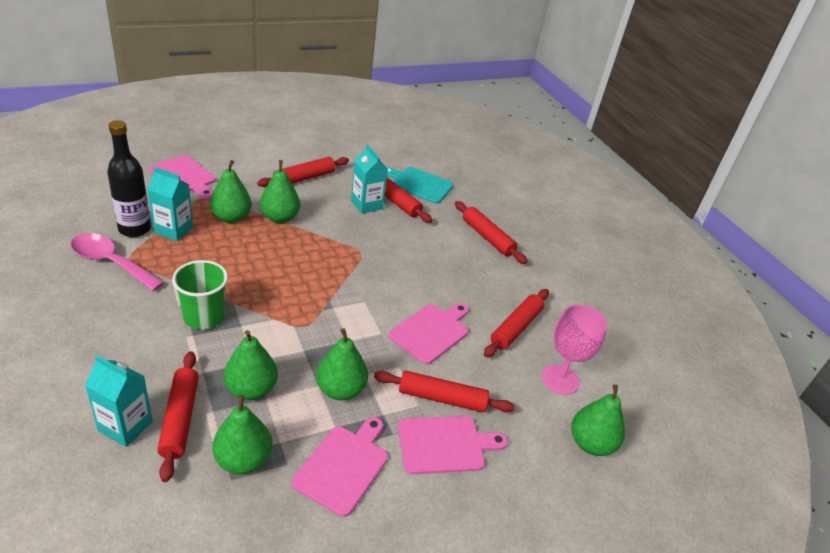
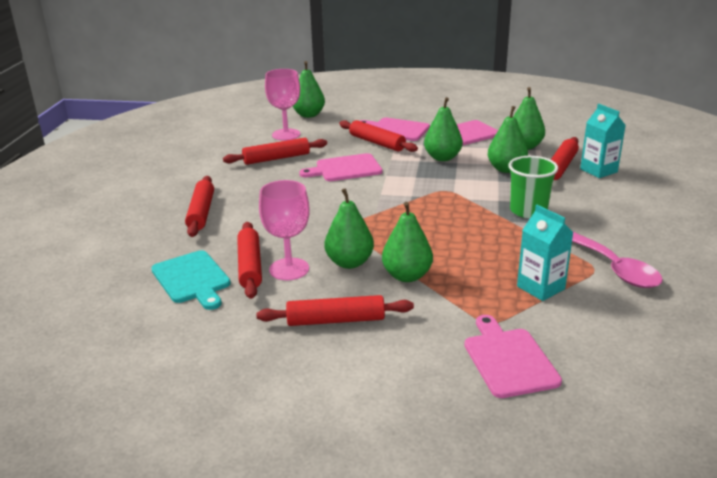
camera: 140 degrees left, 10 degrees down
(134, 229) = (588, 298): black bottle -> none
(231, 217) = (465, 288): green pear -> green pear (349, 262)
(366, 204) = (289, 269): turquoise carton -> pink goblet

